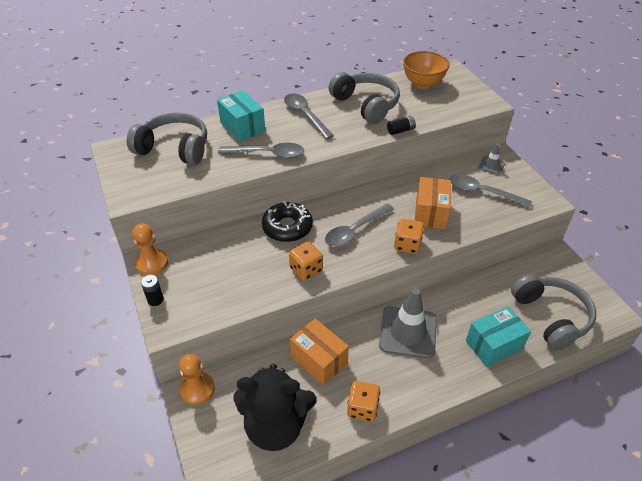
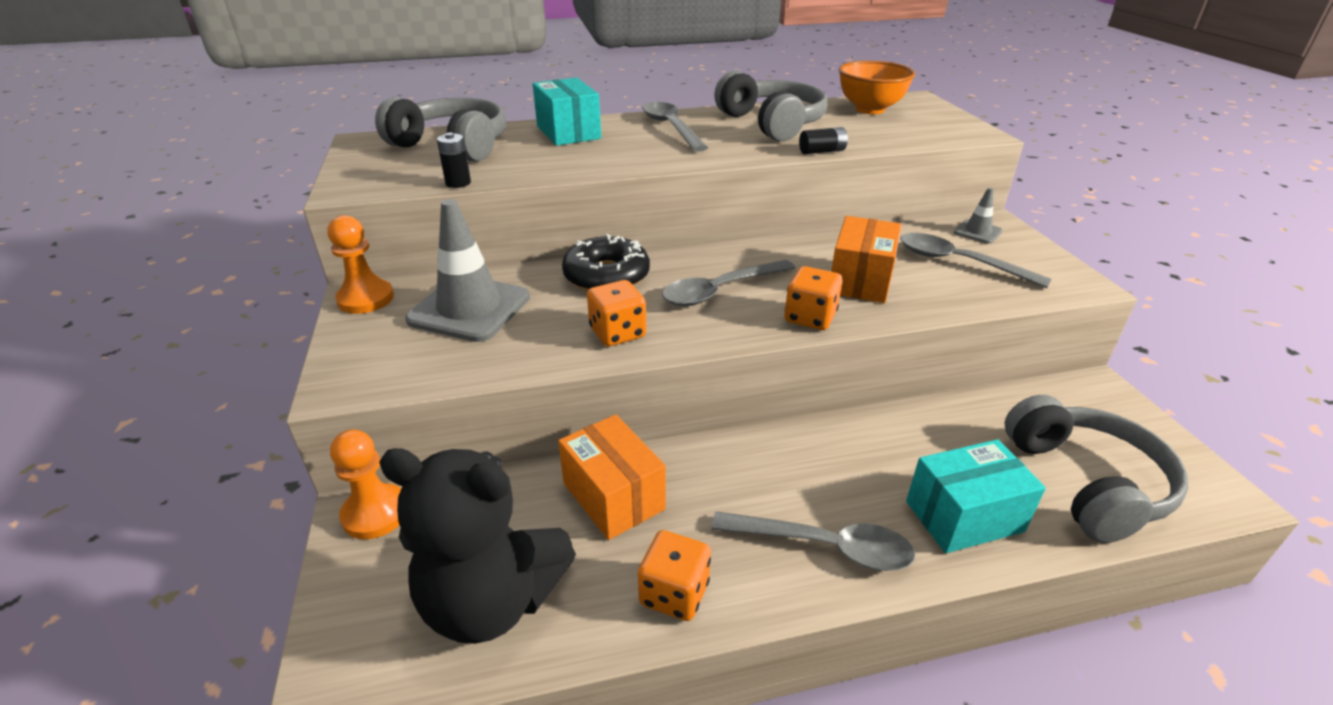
camera: 10 degrees right, 10 degrees down
(155, 299) = (343, 346): black battery -> black battery (458, 183)
(268, 154) = (593, 160): grey spoon -> grey spoon (824, 546)
(408, 332) = (793, 472): grey traffic cone -> grey traffic cone (469, 309)

